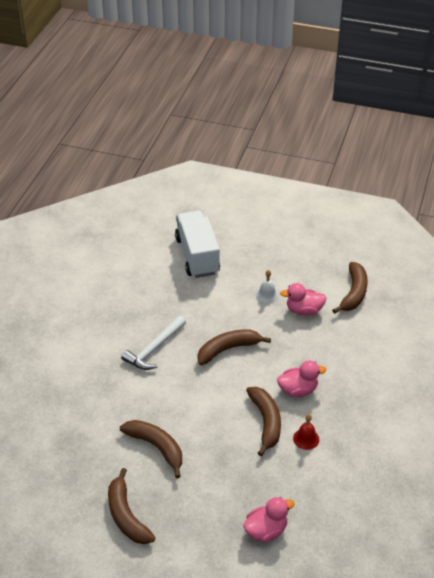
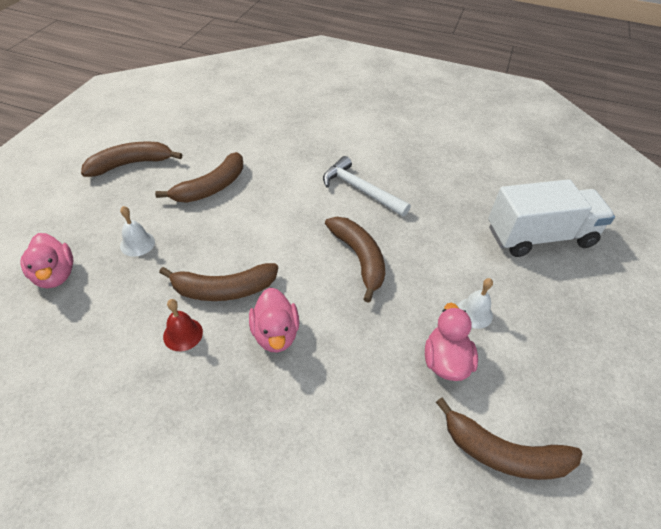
camera: 90 degrees right, 5 degrees up
(227, 485) = (137, 243): none -> white bell

